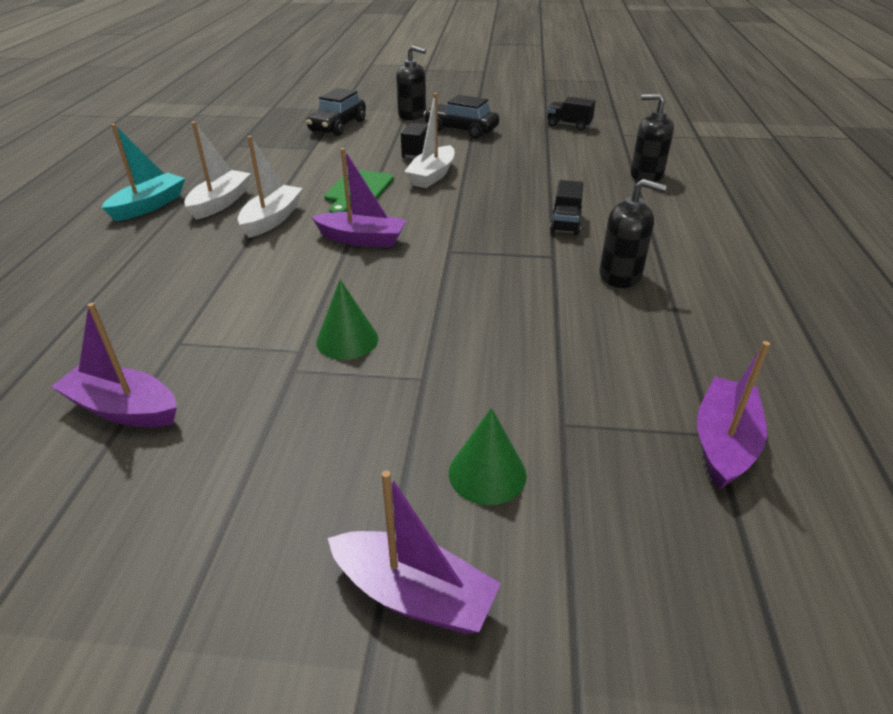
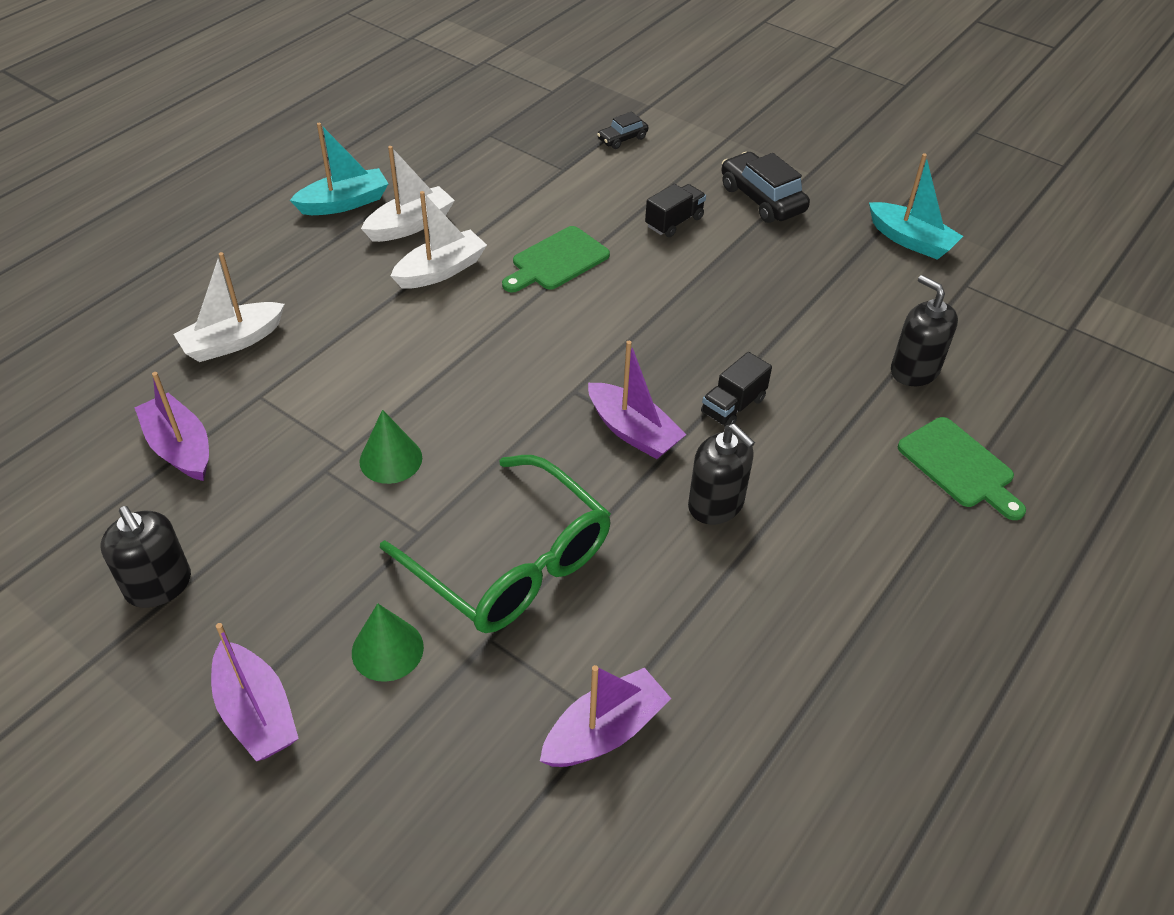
camera: 30 degrees right, 10 degrees up
(338, 126) = (622, 139): black car -> black car, size x0.55
(362, 239) = (503, 337): purple boat -> purple boat (633, 431)
(412, 115) = (726, 149): black soap dispenser -> black soap dispenser (159, 585)
(432, 176) = (655, 268): white boat -> white boat (232, 341)
(521, 366) = (511, 563): none -> green glasses
(569, 125) = (910, 240): black truck -> turquoise boat
(728, 207) = (959, 466): none -> green cutting board

